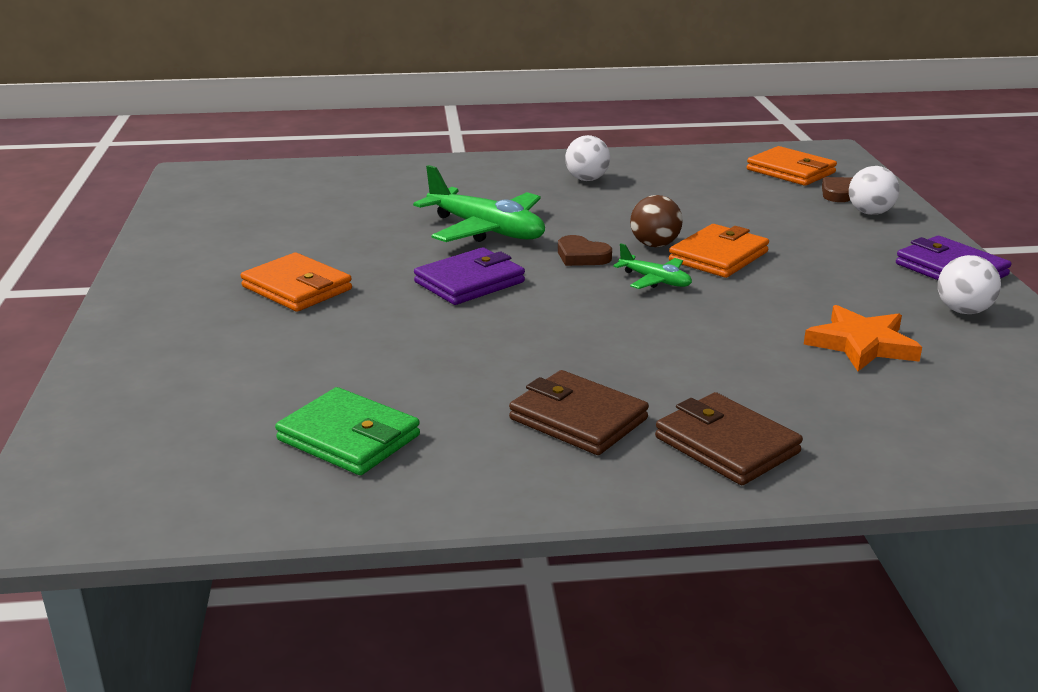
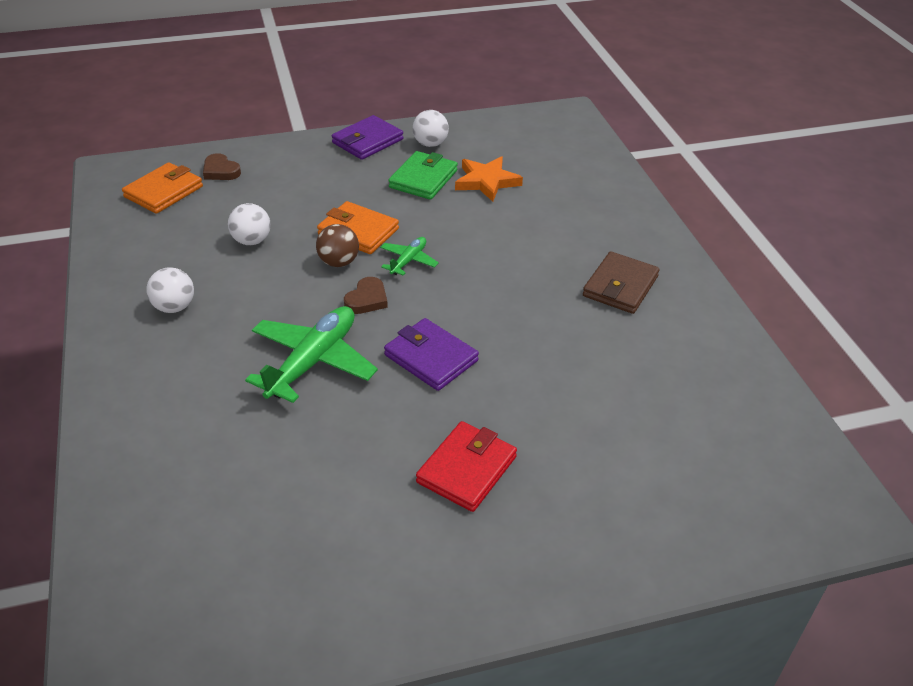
camera: 100 degrees left, 15 degrees up
(297, 288) = (467, 469): orange wallet -> red wallet
(349, 438) = (688, 383): green wallet -> green wallet (423, 179)
(726, 445) = (623, 232): brown wallet -> none
(870, 213) = (265, 162): white ball -> white ball (252, 241)

